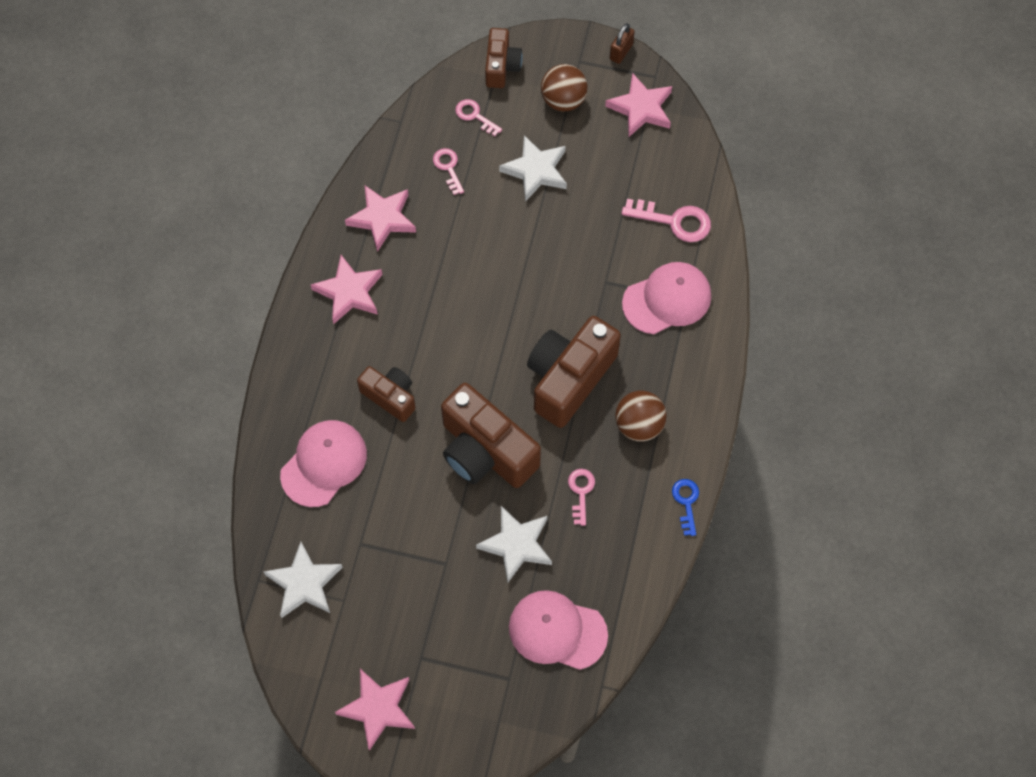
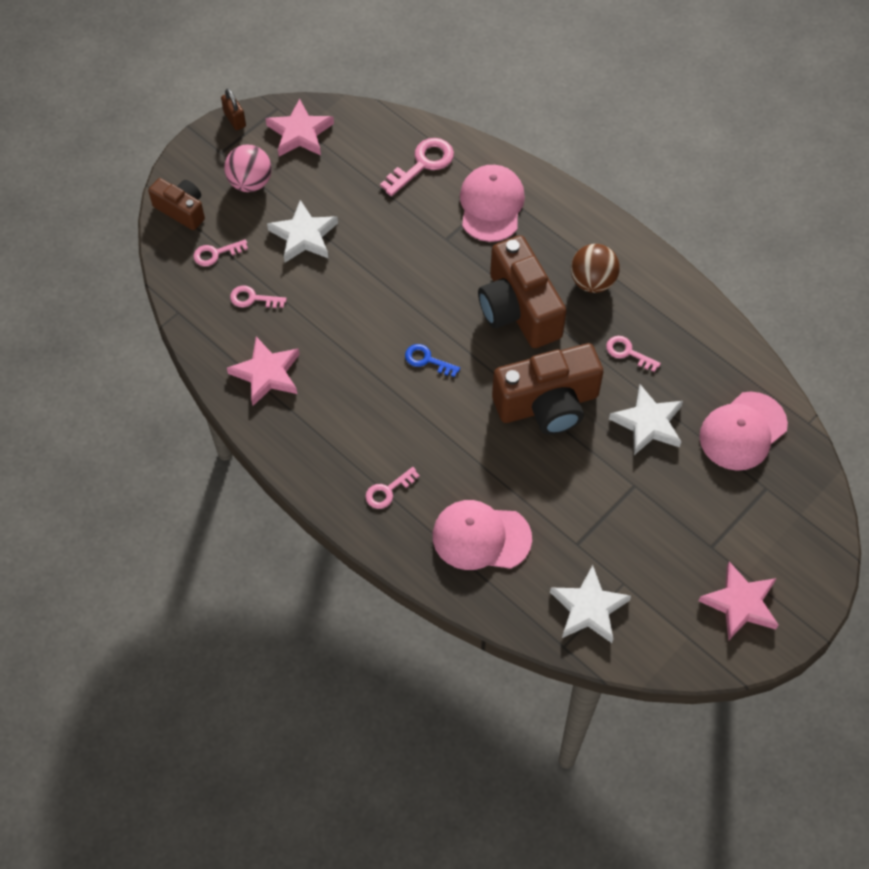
camera: 60 degrees left, 5 degrees down
(324, 464) = (481, 537): pink cap -> pink cap turned 60 degrees counterclockwise
(326, 369) = (388, 491): none -> pink key
(349, 292) = (323, 435): pink star -> none
(390, 397) = (449, 452): brown camera -> none
(563, 100) = (250, 182): brown ball -> pink ball
(686, 502) = (681, 284): blue key -> blue key (427, 360)

